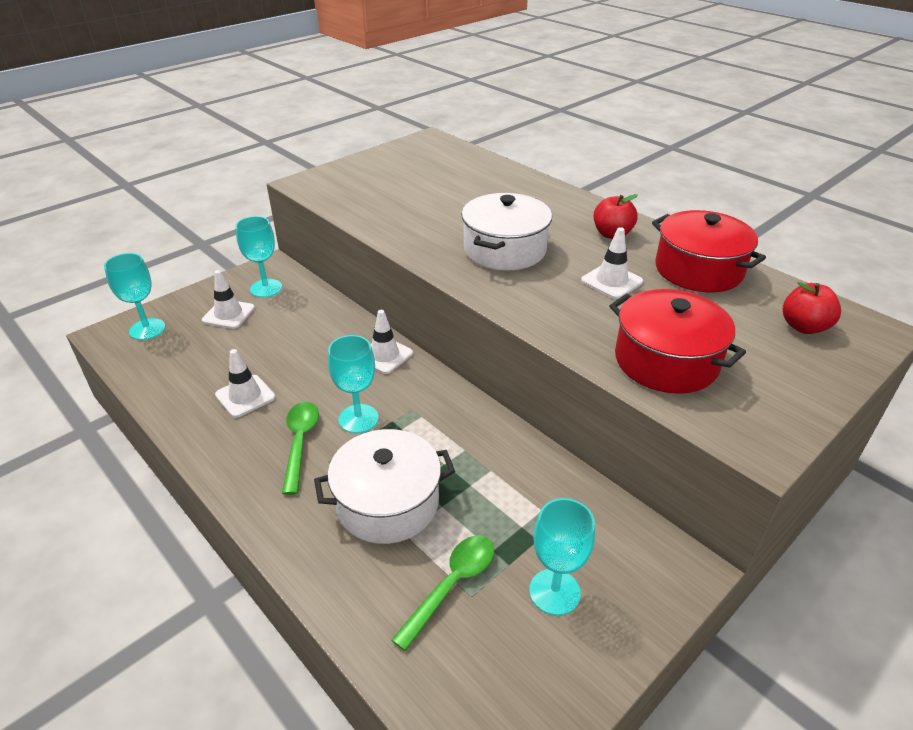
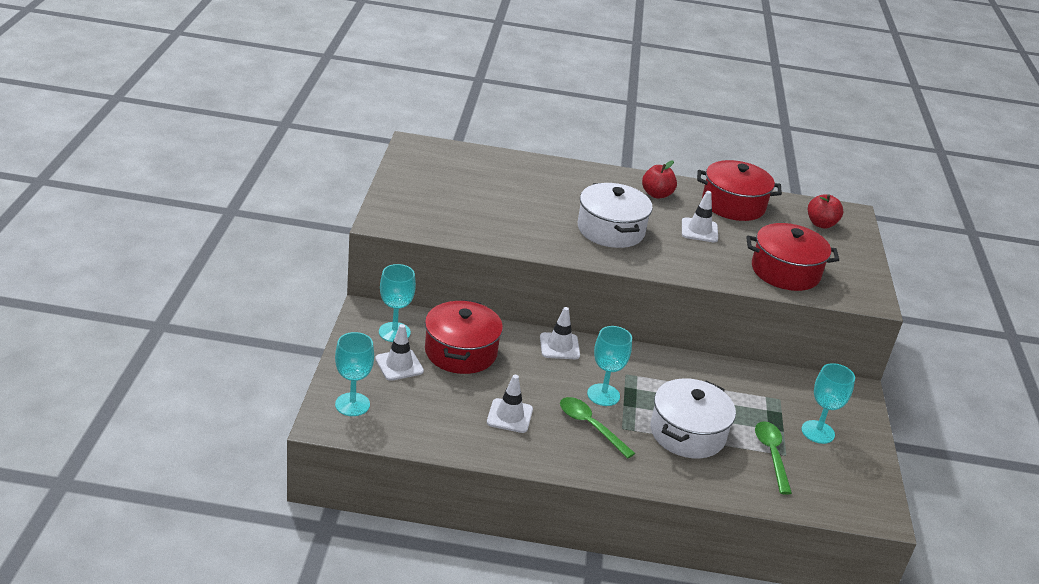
camera: 45 degrees left, 5 degrees down
(292, 324) = (461, 352): none -> red pot

